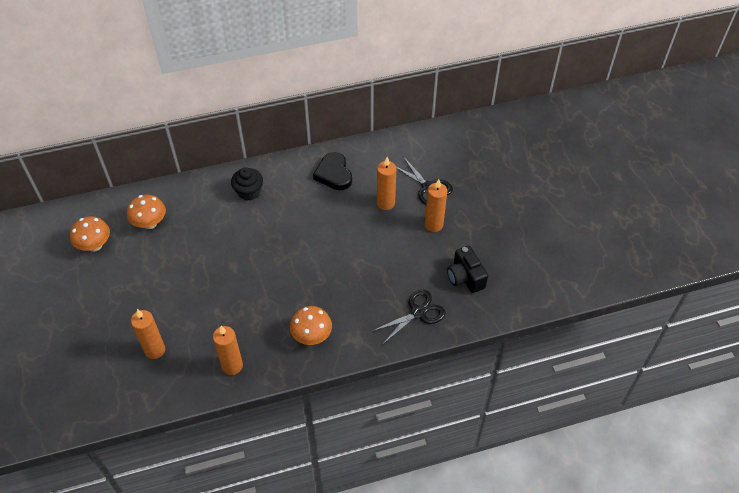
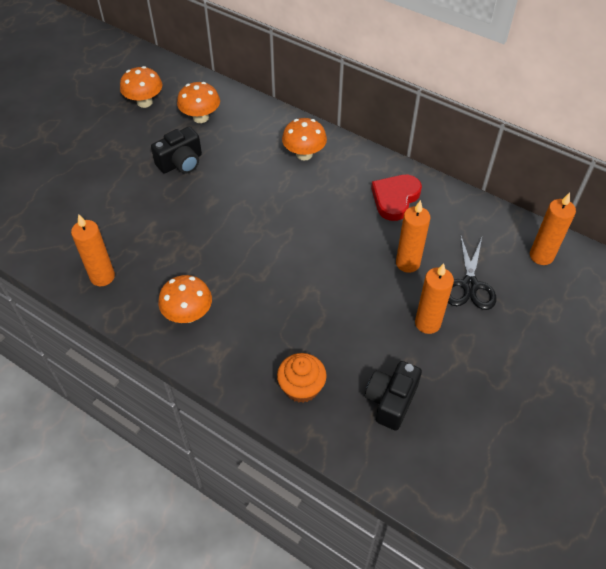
camera: 50 degrees right, 0 degrees up
(155, 350) = (74, 212): orange candle -> orange candle (541, 256)
(180, 261) = (181, 163): none -> black camera
(249, 192) = (304, 154): black cupcake -> orange mushroom
(334, 174) = (395, 199): black heart -> red heart
(418, 312) = (301, 387): black scissors -> orange cupcake

